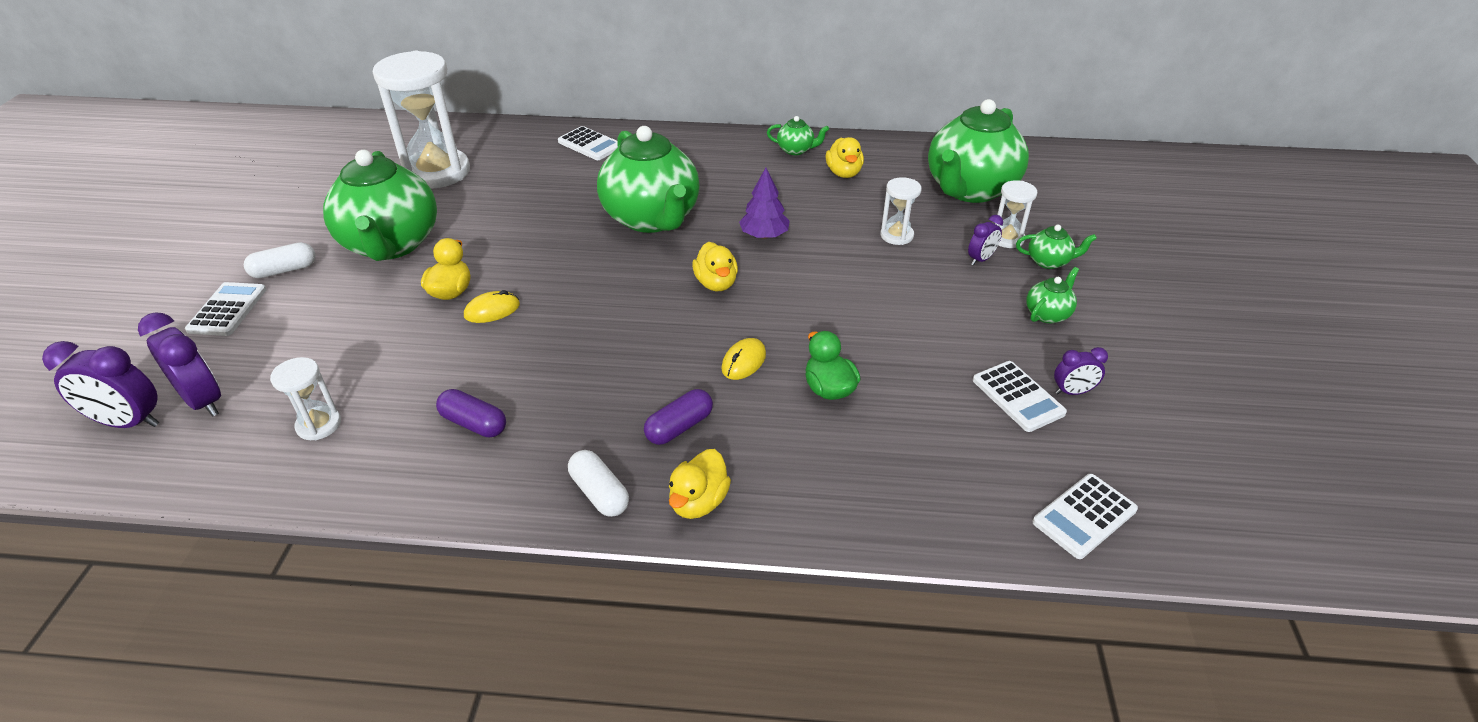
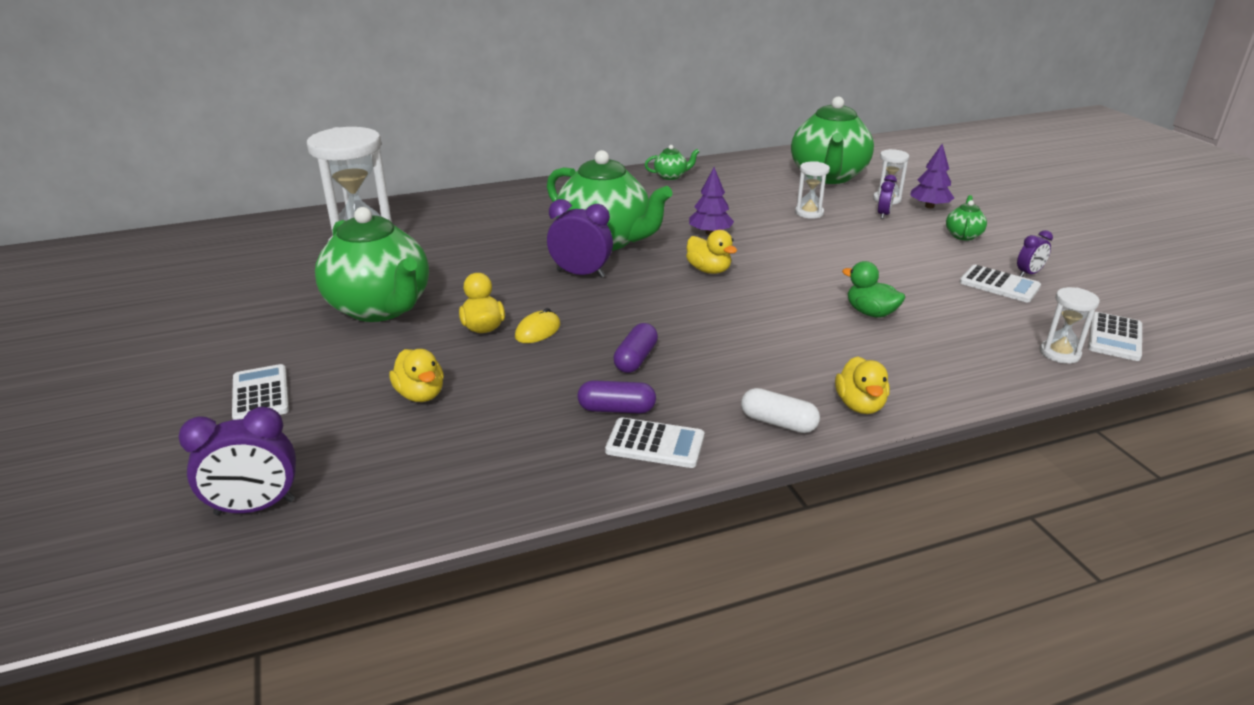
camera: 25 degrees left, 10 degrees down
(203, 401) = (322, 468): purple clock -> purple clock (580, 274)
(284, 270) = (288, 351): white capsule -> none
(319, 425) = (469, 451): white hourglass -> white hourglass (1059, 353)
(590, 144) = (489, 203): white calculator -> white calculator (655, 444)
(679, 427) = (789, 364): purple capsule -> purple capsule (635, 359)
(743, 362) = (789, 312): yellow mouse -> none
(844, 173) = (725, 183): yellow duck -> yellow duck (420, 394)
(1049, 261) = (929, 206): green teapot -> purple tree

